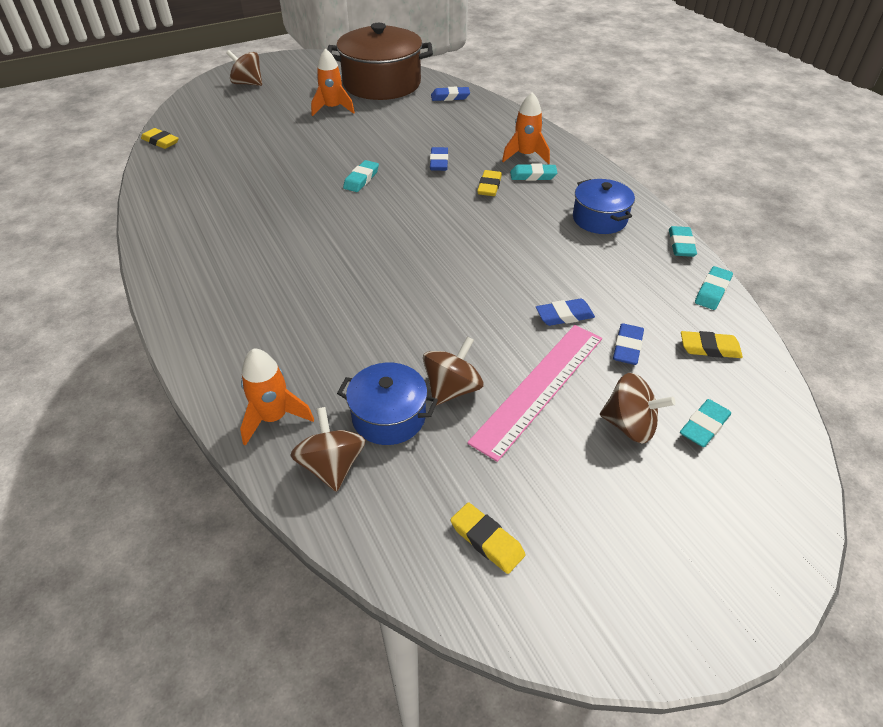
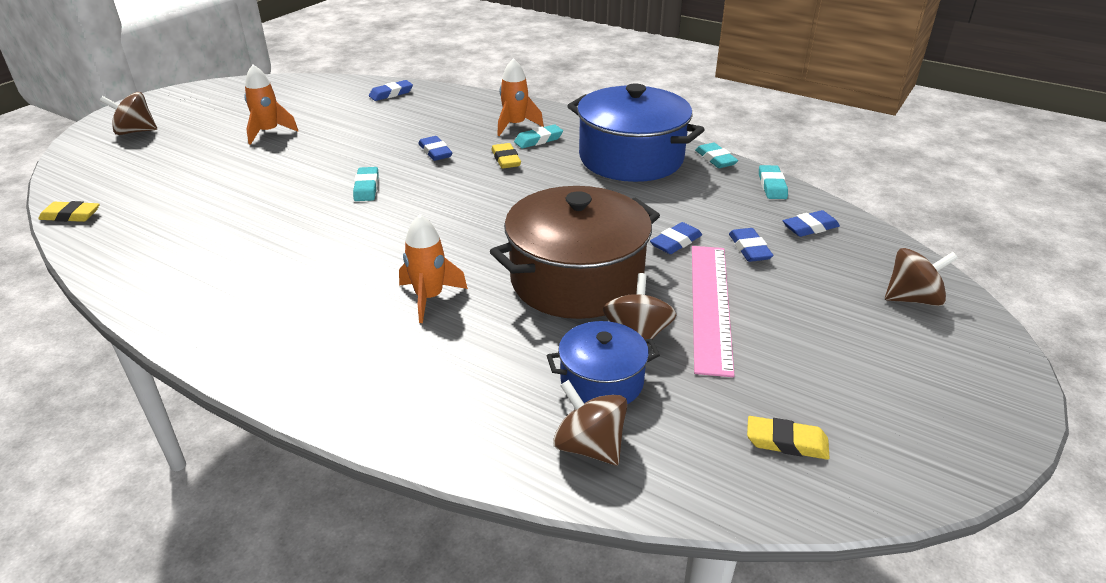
camera: 30 degrees left, 10 degrees down
(274, 417) = (486, 430): orange rocket -> orange rocket (429, 298)
(382, 84) = (304, 98): brown pot -> brown pot (576, 280)
(599, 219) = (631, 158): blue pot -> blue pot, size x1.88
(629, 425) = (808, 306): brown spinning top -> brown spinning top (912, 299)
(704, 426) = (860, 285): turquoise eraser -> none
(709, 348) = (810, 227): yellow eraser -> blue eraser

